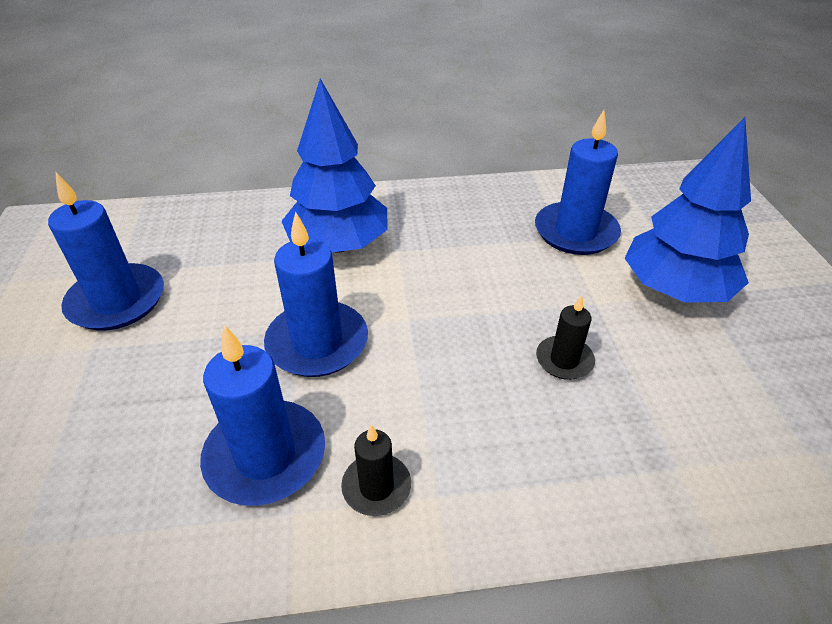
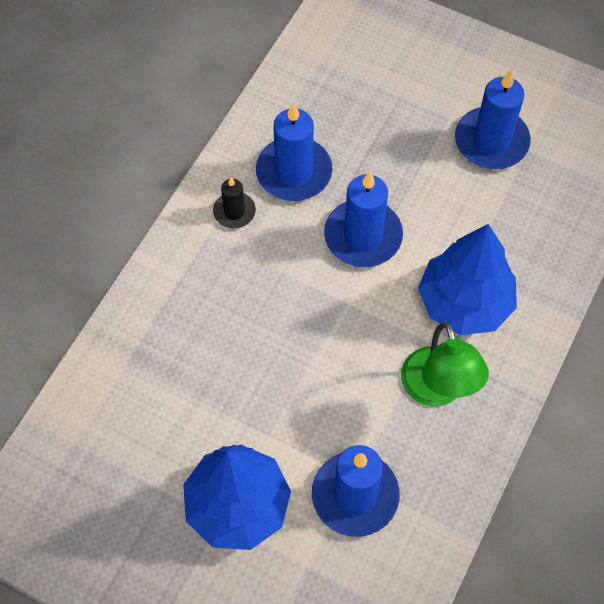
camera: 125 degrees right, 20 degrees up
(439, 228) = (437, 390): none -> green lamp
(564, 360) = (238, 368): black candle -> none

